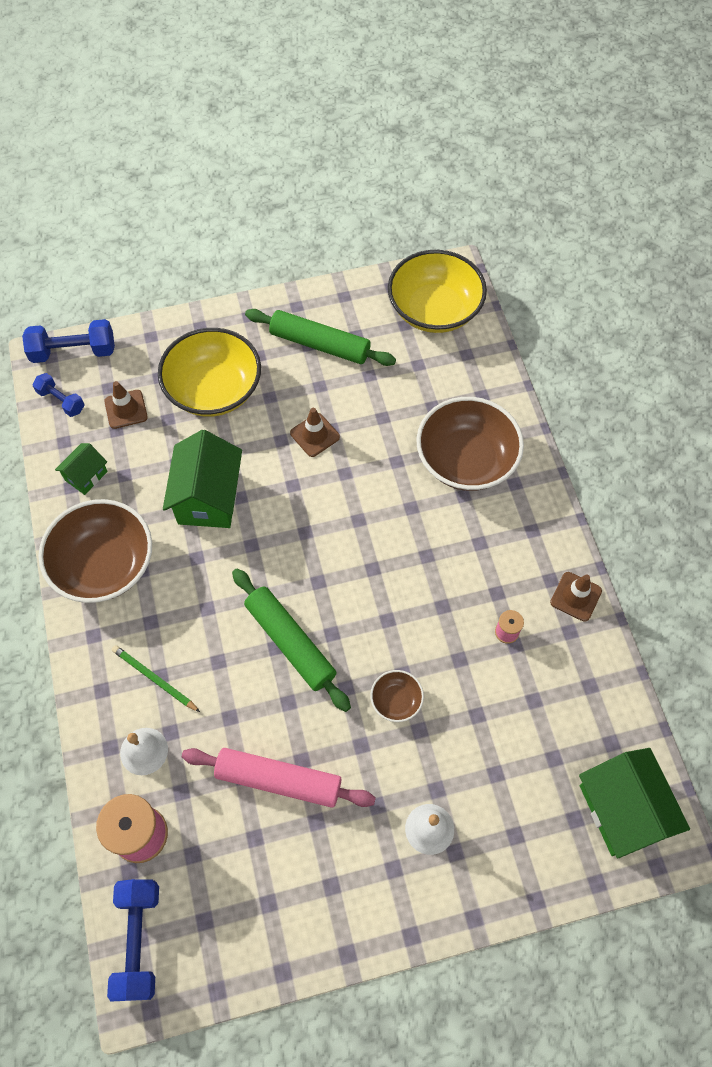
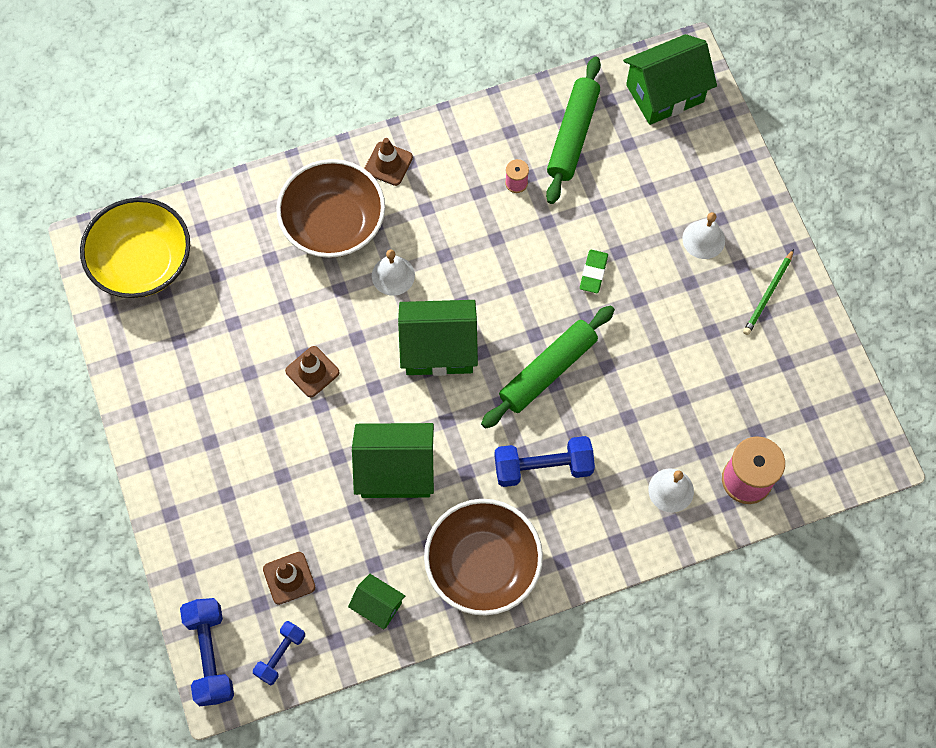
camera: 95 degrees left, 5 degrees up
(138, 940) = (834, 466): blue dumbbell -> blue dumbbell (543, 467)
(154, 679) = (599, 492): green pencil -> green pencil (768, 294)
(214, 389) = (258, 485): yellow bowl -> none
(279, 780) = (680, 366): pink rolling pin -> none
(320, 344) = (193, 378): green rolling pin -> green rolling pin (573, 135)
(325, 543) = (439, 349): none -> green house
(396, 700) = (593, 273): brown bowl -> green eraser
(407, 508) = (393, 275): none -> white bell
(576, 596) = (475, 126): brown traffic cone -> brown traffic cone (388, 164)

